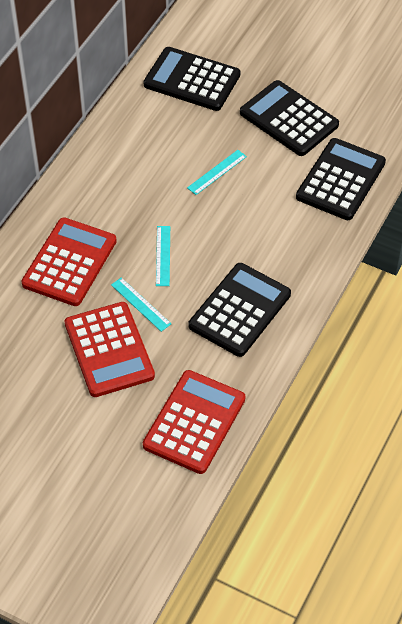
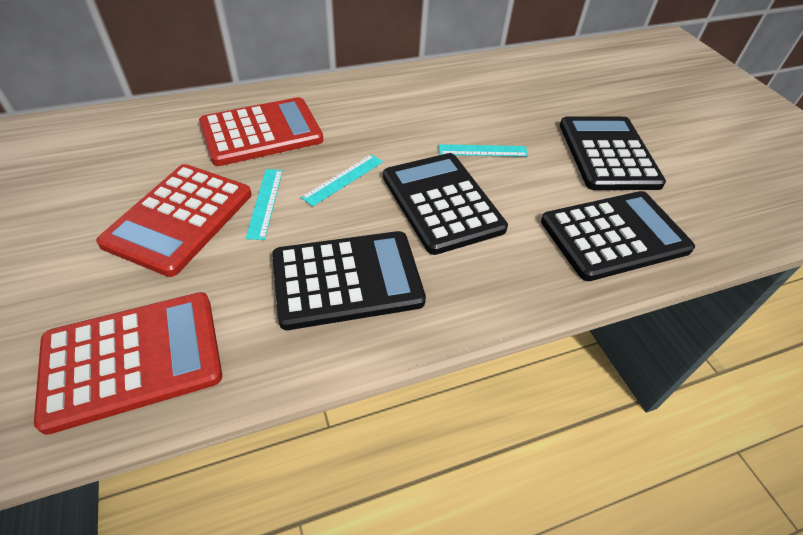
camera: 40 degrees right, 5 degrees down
(192, 80) = (542, 81): black calculator -> black calculator (442, 202)

